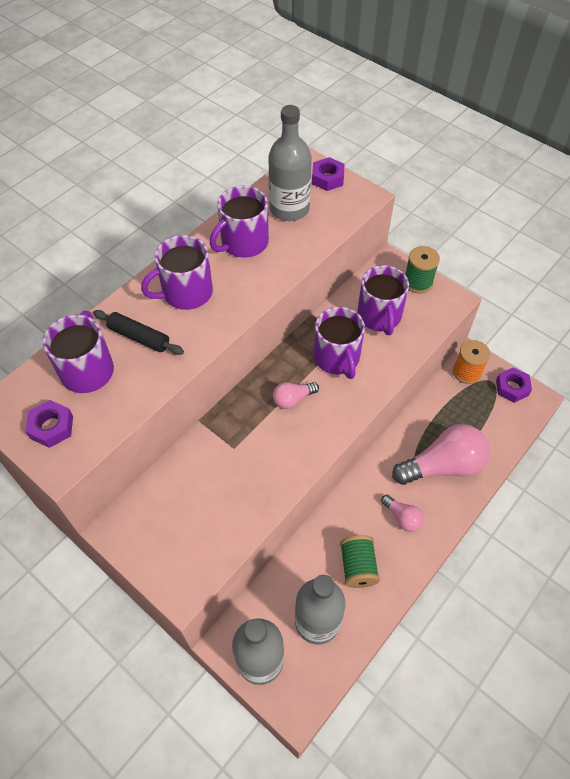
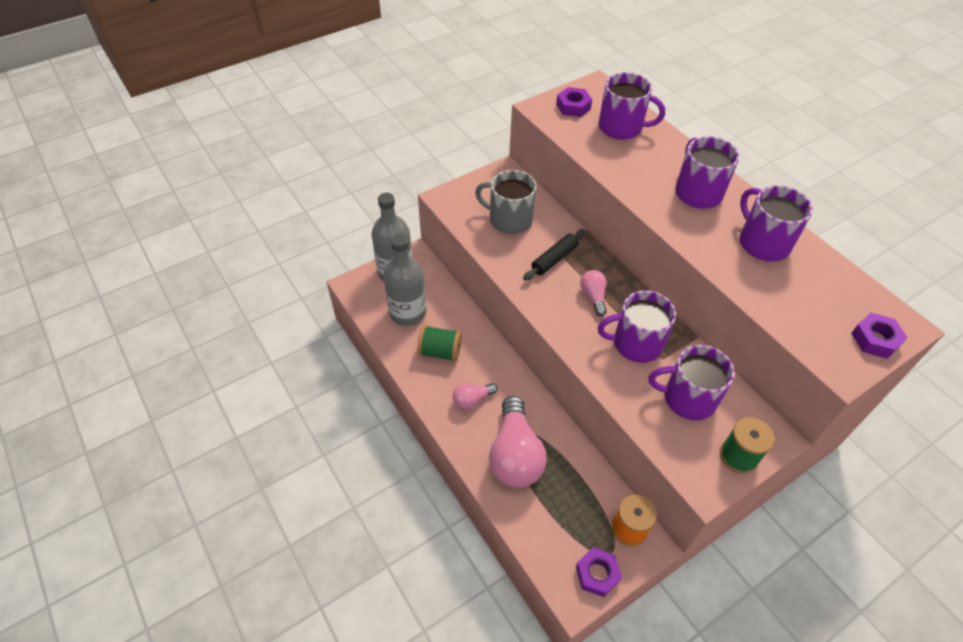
camera: 105 degrees right, 5 degrees down
(139, 337) = (650, 158): black rolling pin -> black rolling pin (554, 259)
(203, 502) = (509, 220): none -> grey mug
(289, 209) = (817, 291): grey bottle -> none

